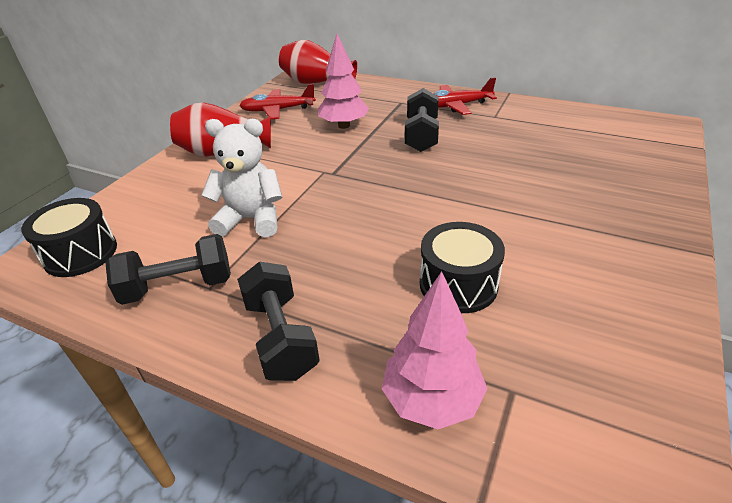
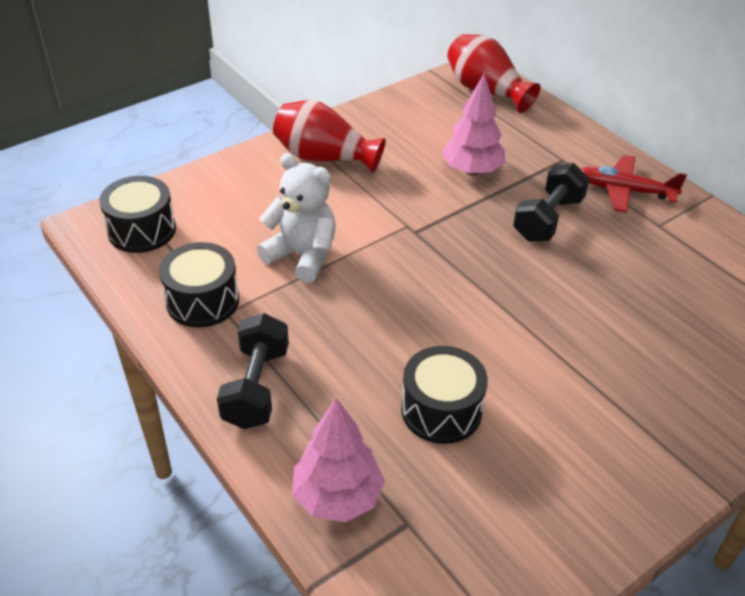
camera: 25 degrees right, 5 degrees up
(178, 287) = (202, 301): black dumbbell -> black drum
(278, 110) = (415, 119): red plane -> none

